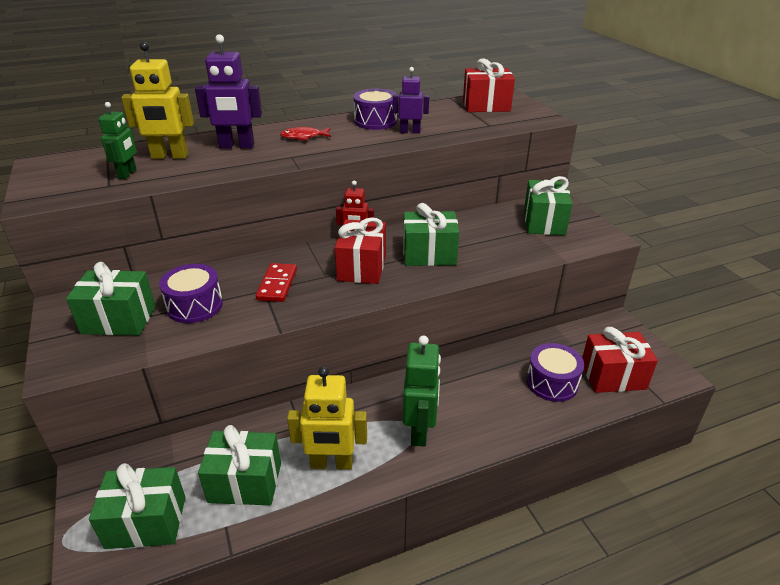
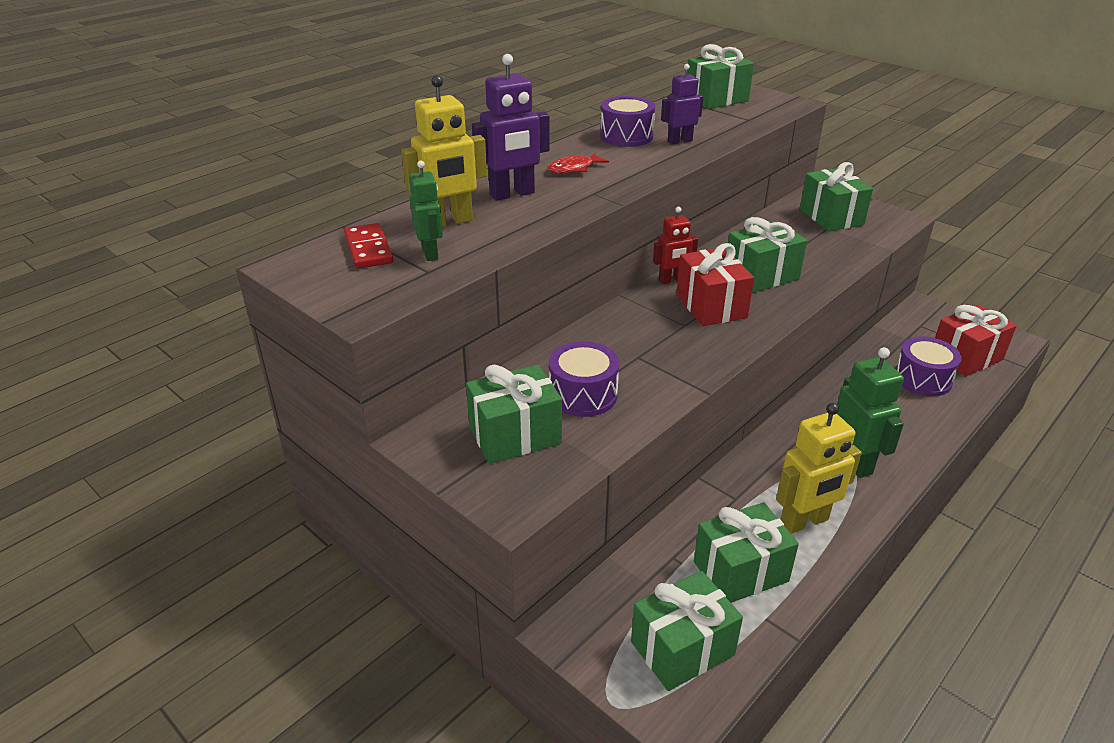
camera: 25 degrees left, 0 degrees up
(277, 284) = (645, 347): red domino -> red domino (369, 249)
(486, 106) = (716, 99): red gift -> green gift

